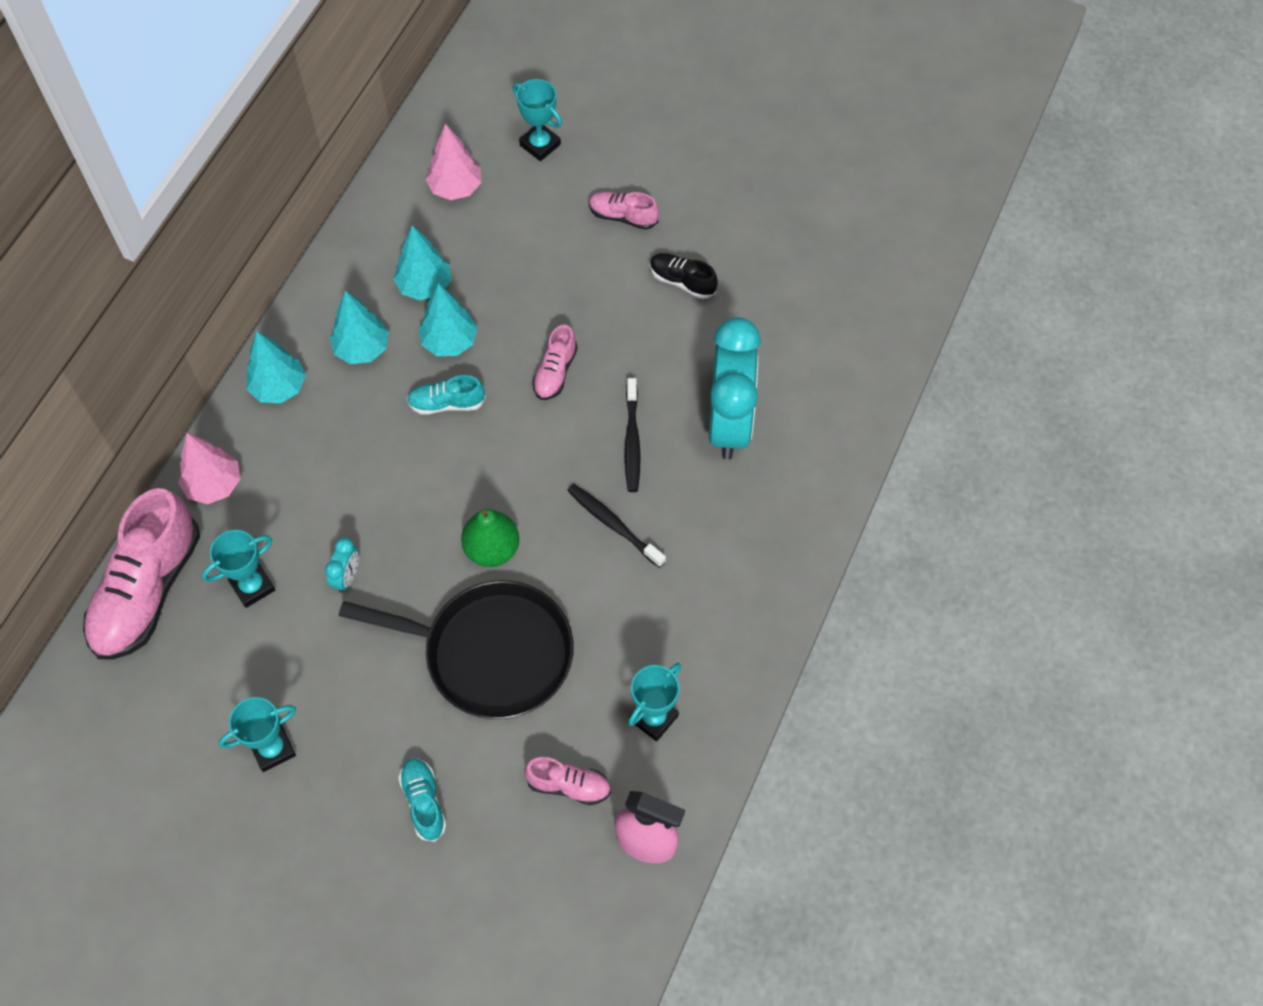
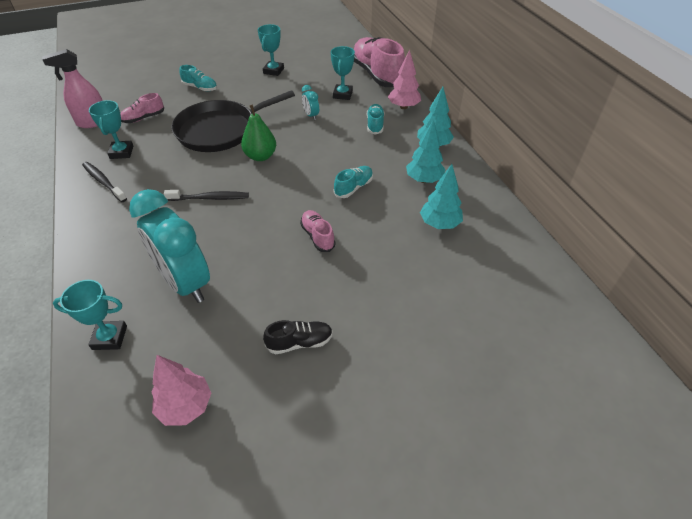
camera: 135 degrees right, 15 degrees down
(294, 483) = (375, 125): none -> turquoise shoe
(449, 342) = (389, 210): turquoise tree -> none
(455, 188) = (505, 284): pink tree -> pink tree (186, 406)
(540, 145) = (505, 356): turquoise trophy -> turquoise trophy (110, 337)
(623, 216) = (389, 353): pink shoe -> none
(632, 441) = (237, 236): black toothbrush -> black toothbrush (103, 182)

